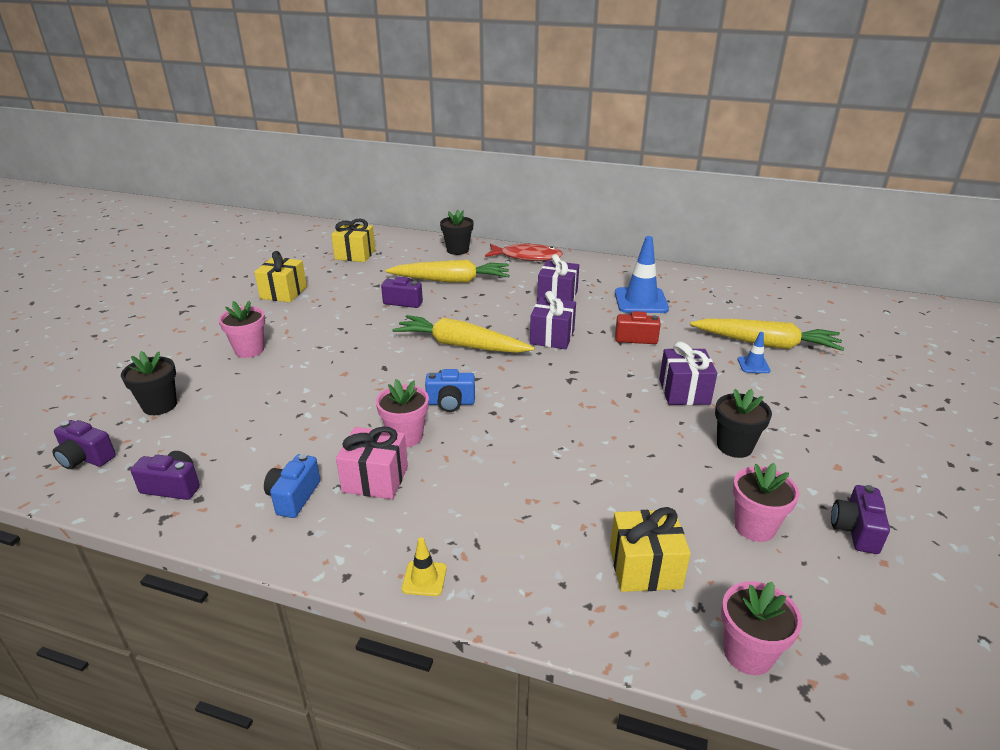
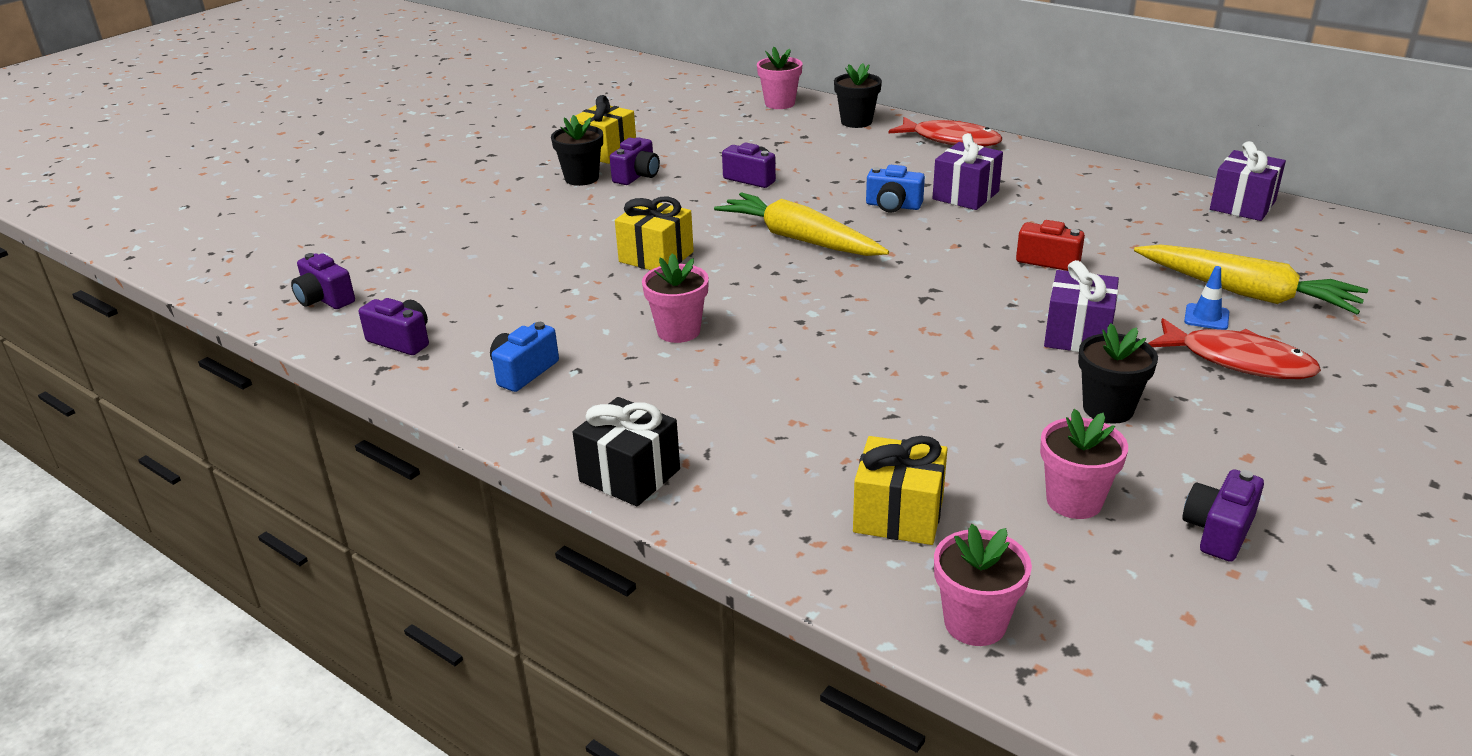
camera: 20 degrees right, 0 degrees up
(160, 405) = (417, 258): black flower pot -> black flower pot (582, 178)
(249, 350) = (538, 212): pink flower pot -> pink flower pot (780, 103)
(317, 310) = (637, 176): none -> purple camera
(355, 255) = (715, 114): yellow gift -> yellow gift (656, 257)
(375, 479) = (622, 369): pink gift -> none
(424, 578) = (630, 475): yellow traffic cone -> black gift
(450, 403) = (752, 303): blue camera -> blue camera (893, 206)
(451, 280) = (827, 159): yellow carrot -> none
(552, 337) = (928, 244): purple gift -> purple gift (1242, 205)
(641, 301) = (1086, 215): blue traffic cone -> none
(790, 394) = (1238, 361): none -> red fish

